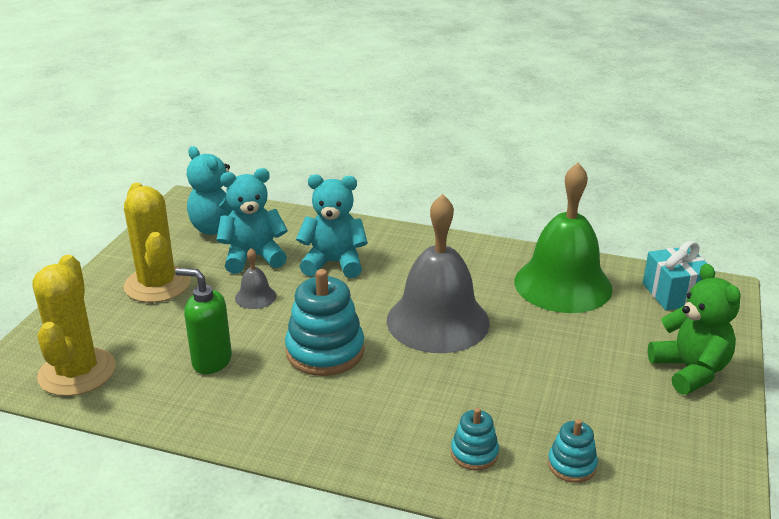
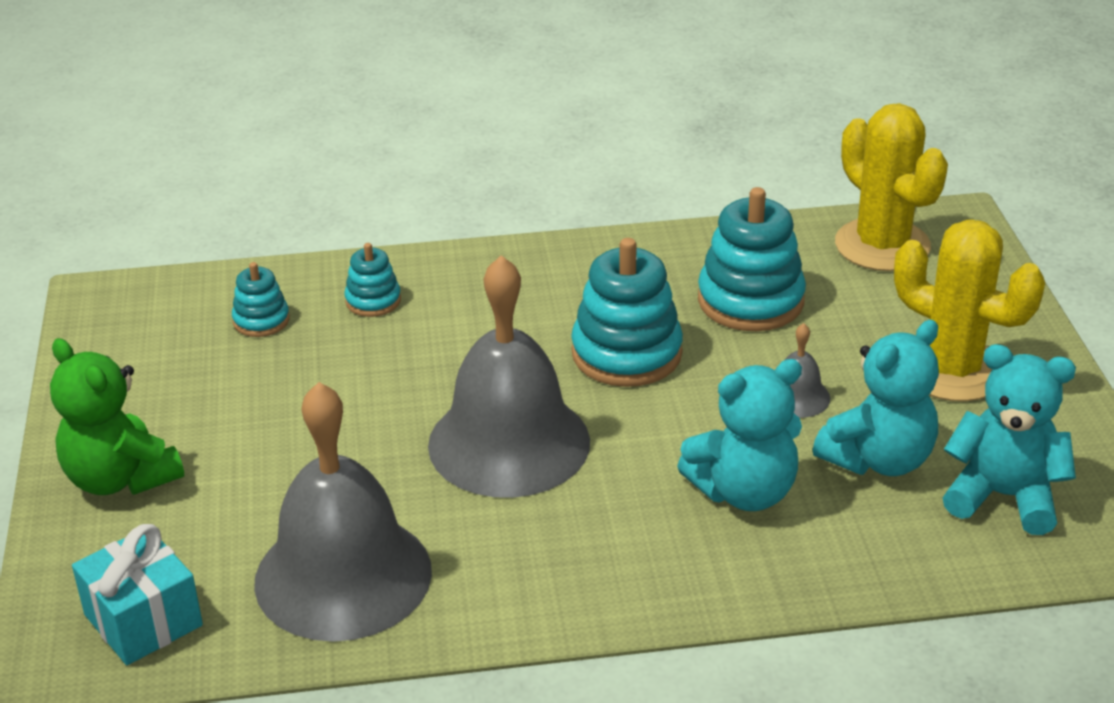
camera: 155 degrees right, 5 degrees up
(211, 361) = (750, 301): green soap dispenser -> turquoise stacking toy
(563, 284) = (343, 576): green bell -> grey bell

